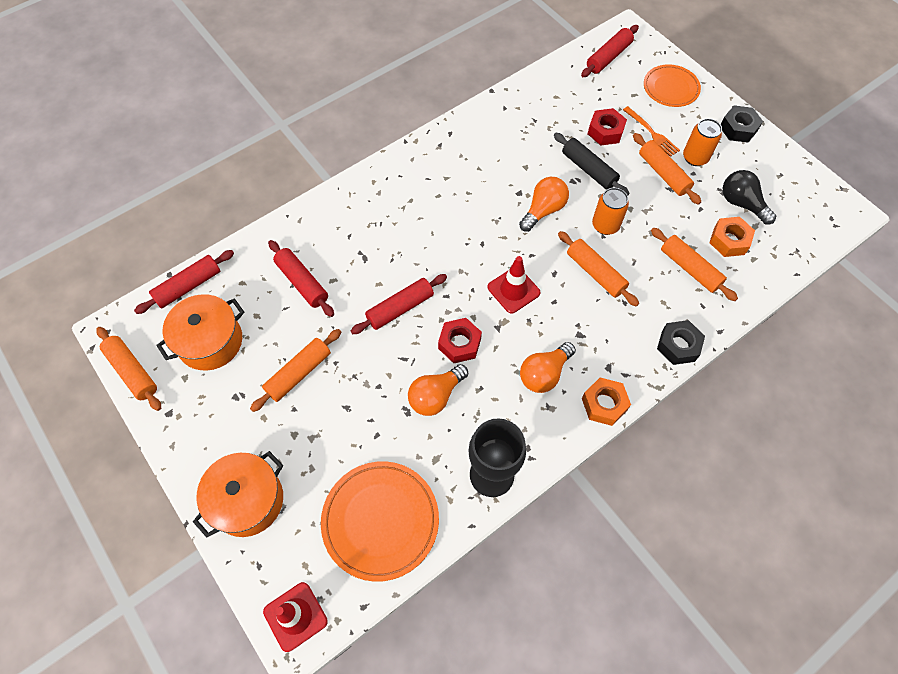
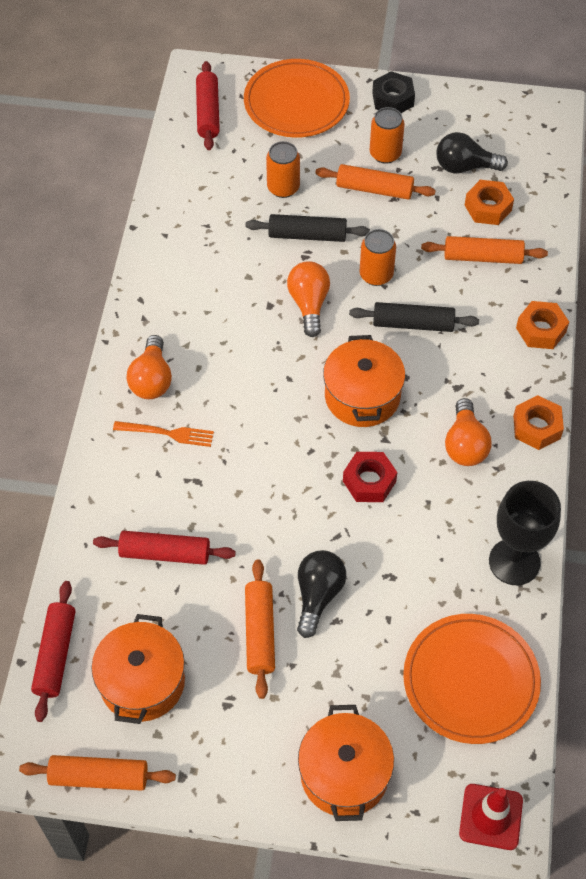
camera: 45 degrees left, 5 degrees down
(354, 383) = (318, 595): none -> black light bulb
(400, 308) = (283, 497): red rolling pin -> none
(436, 396) = (399, 542): orange light bulb -> orange light bulb (152, 379)
(513, 290) = (362, 396): red traffic cone -> orange pot
(595, 273) = (413, 324): orange rolling pin -> black rolling pin
(605, 131) = (283, 188): red nut -> orange can
(652, 133) = (325, 158): orange fork -> orange fork (168, 433)
(670, 88) = (296, 102): orange plate -> orange plate, size x1.52
(678, 345) = (541, 330): black nut -> orange nut

